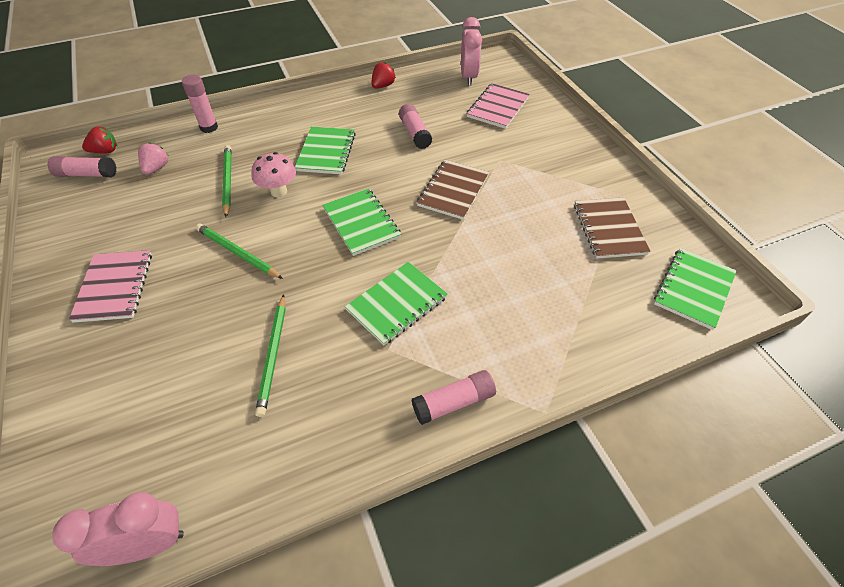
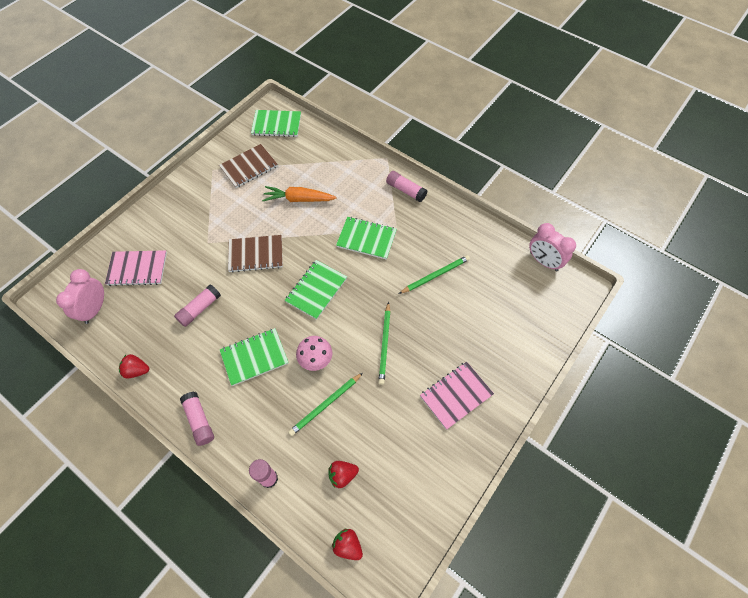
camera: 120 degrees left, 10 degrees up
(87, 174) = (382, 530): pink glue stick -> pink glue stick (199, 420)
(156, 168) = (342, 475): pink strawberry -> red strawberry
(468, 77) = (95, 309): pink clock -> pink clock turned 45 degrees counterclockwise
(517, 259) = (299, 199): none -> orange carrot

